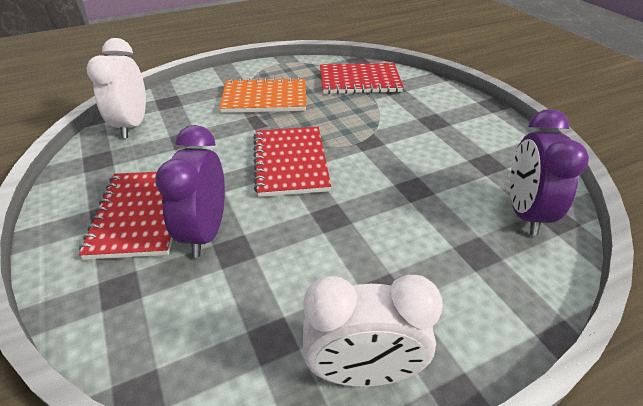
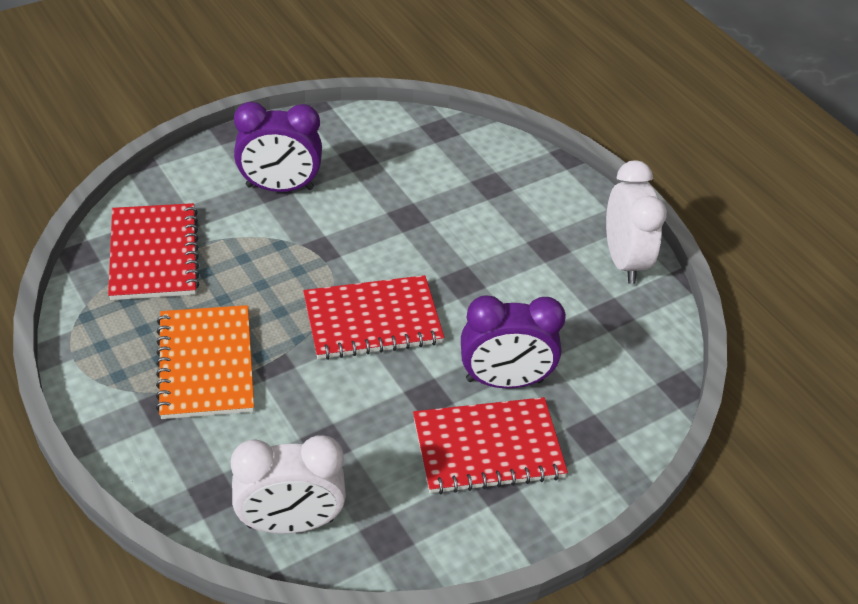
camera: 100 degrees left, 5 degrees up
(524, 213) = (435, 147): purple clock -> purple clock (279, 187)

